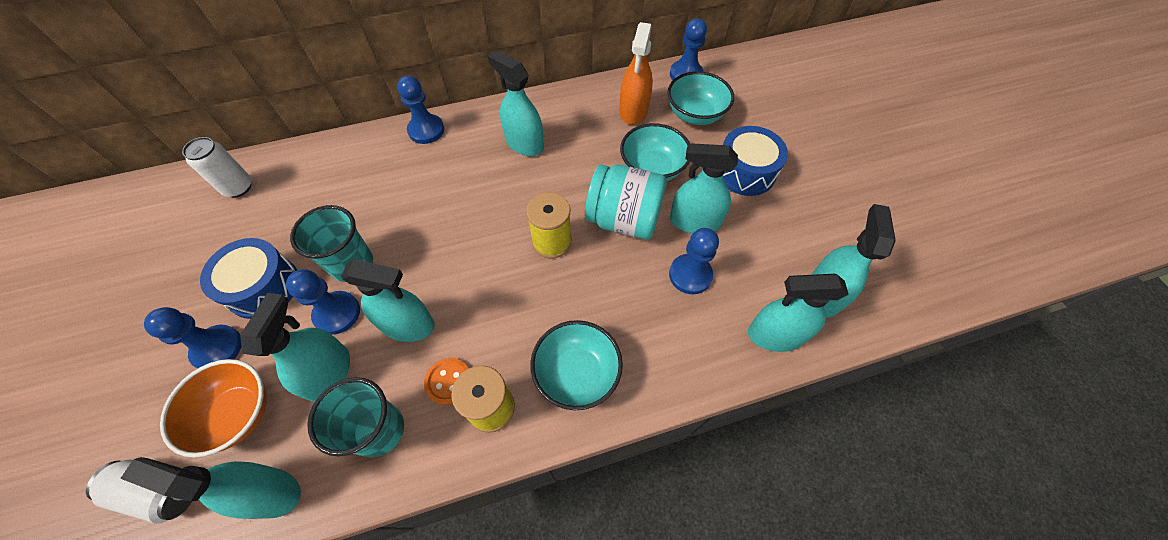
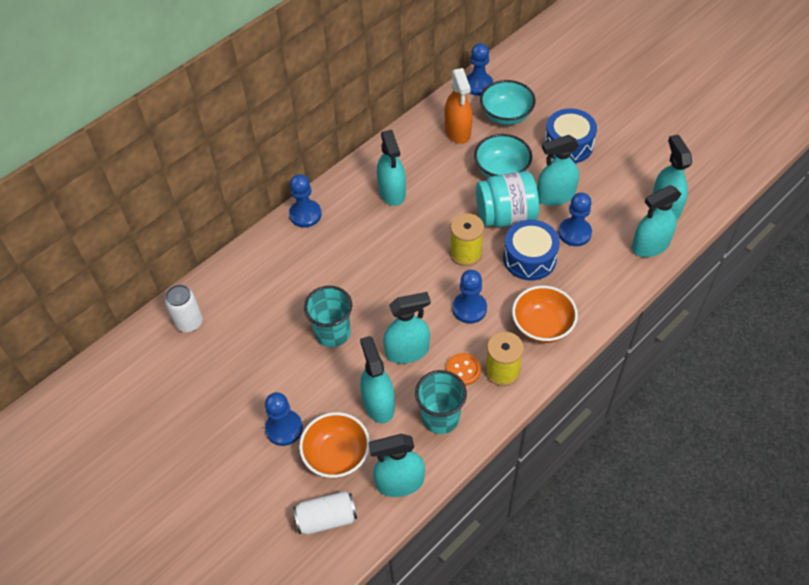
camera: 25 degrees left, 5 degrees down
(263, 287) = (279, 377): blue drum -> blue drum (529, 258)
(337, 313) = (351, 368): blue pawn -> blue pawn (469, 308)
(524, 143) = (392, 192): turquoise spray bottle -> turquoise spray bottle turned 120 degrees counterclockwise
(577, 373) = (542, 326): turquoise bowl -> orange bowl

